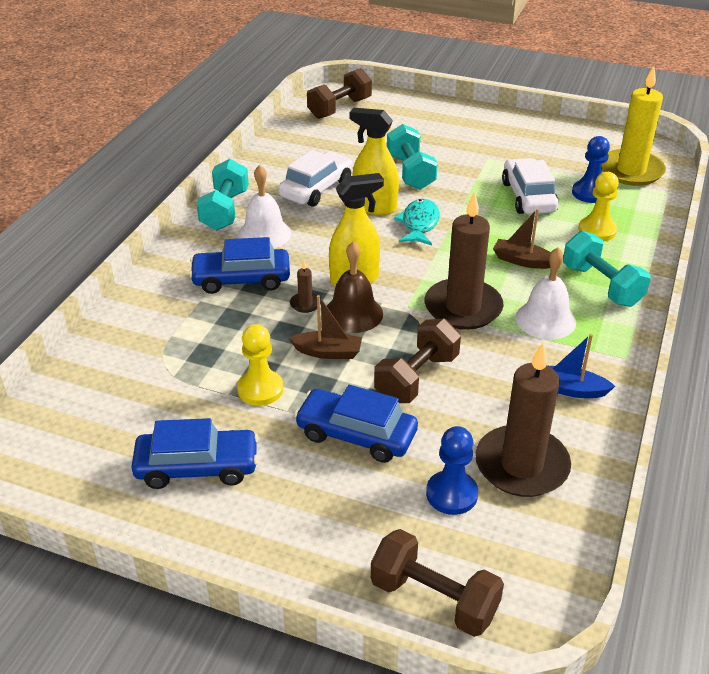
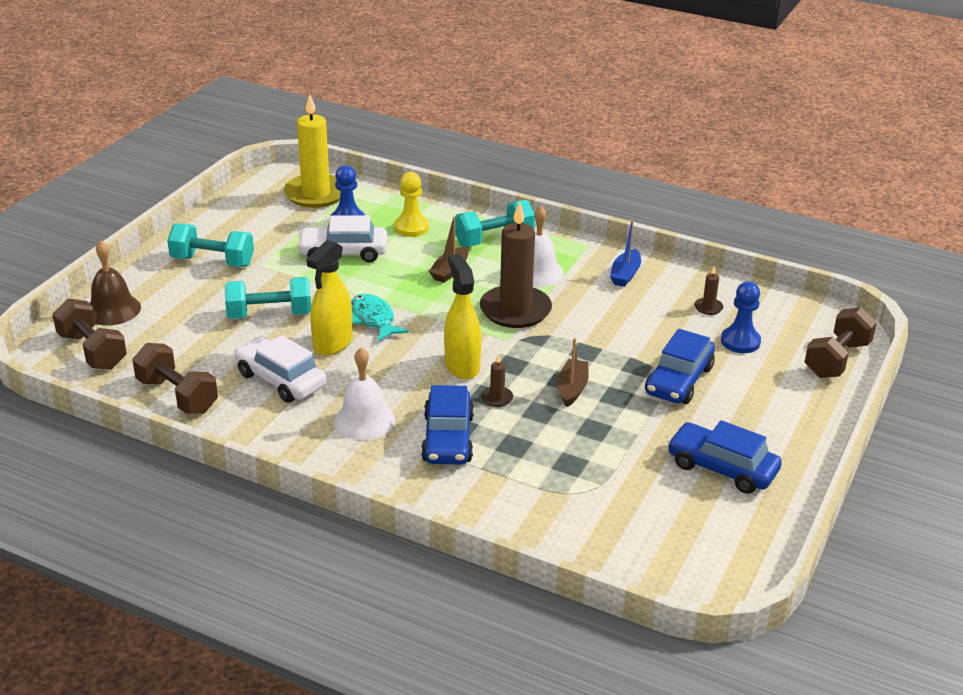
camera: 85 degrees left, 5 degrees down
(197, 467) = (722, 468): blue car -> blue car turned 60 degrees counterclockwise
(225, 210) = (306, 448): turquoise dumbbell -> turquoise dumbbell (212, 261)
(260, 389) = (622, 430): yellow pawn -> none
(353, 313) = (516, 370): brown bell -> brown bell (112, 309)
(416, 378) = (609, 344): brown dumbbell -> brown dumbbell (177, 396)
(419, 224) = (373, 319): turquoise fish -> turquoise fish turned 45 degrees clockwise
(521, 465) = (708, 308): brown candle -> brown candle, size x0.40

